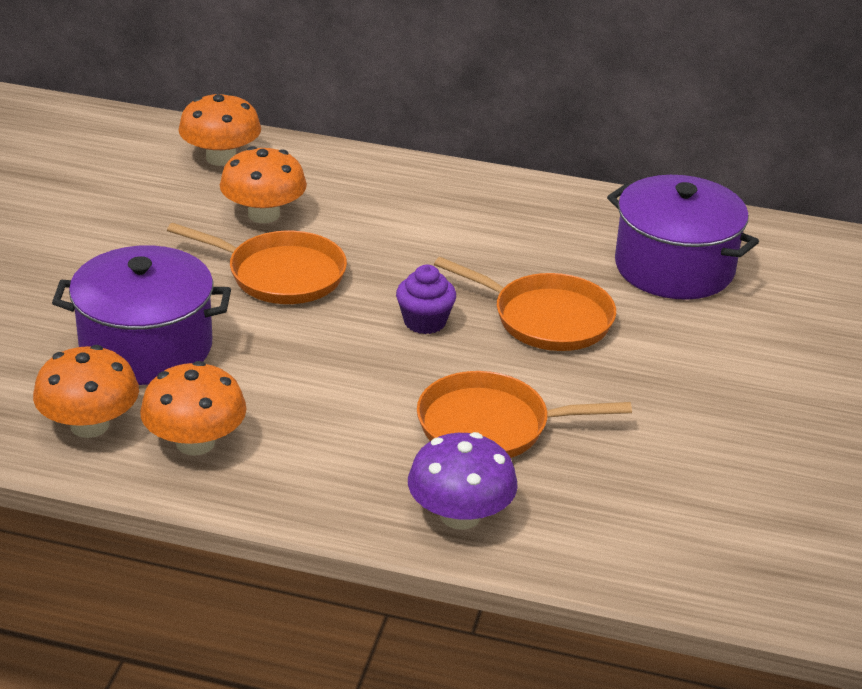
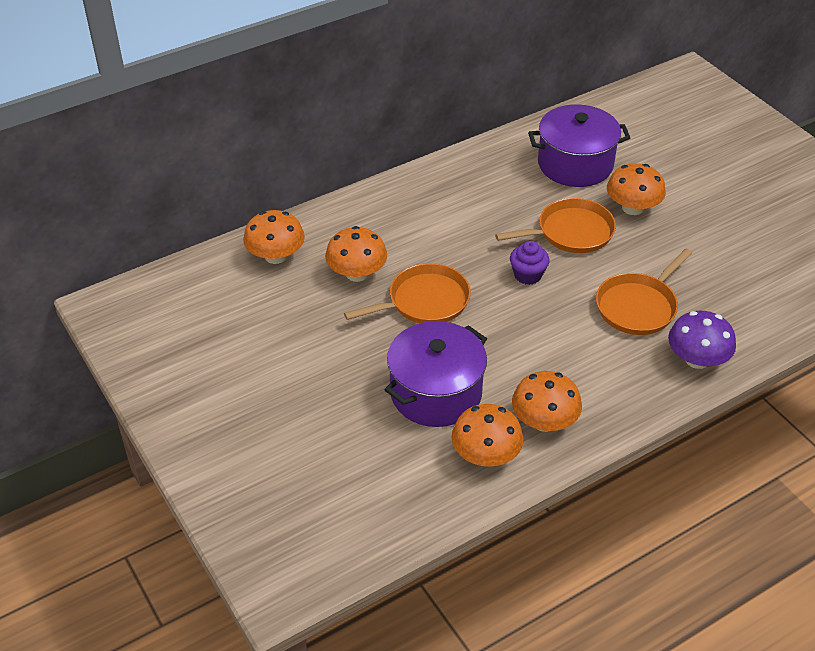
camera: 45 degrees left, 10 degrees up
(665, 343) = (632, 208): none -> orange mushroom

